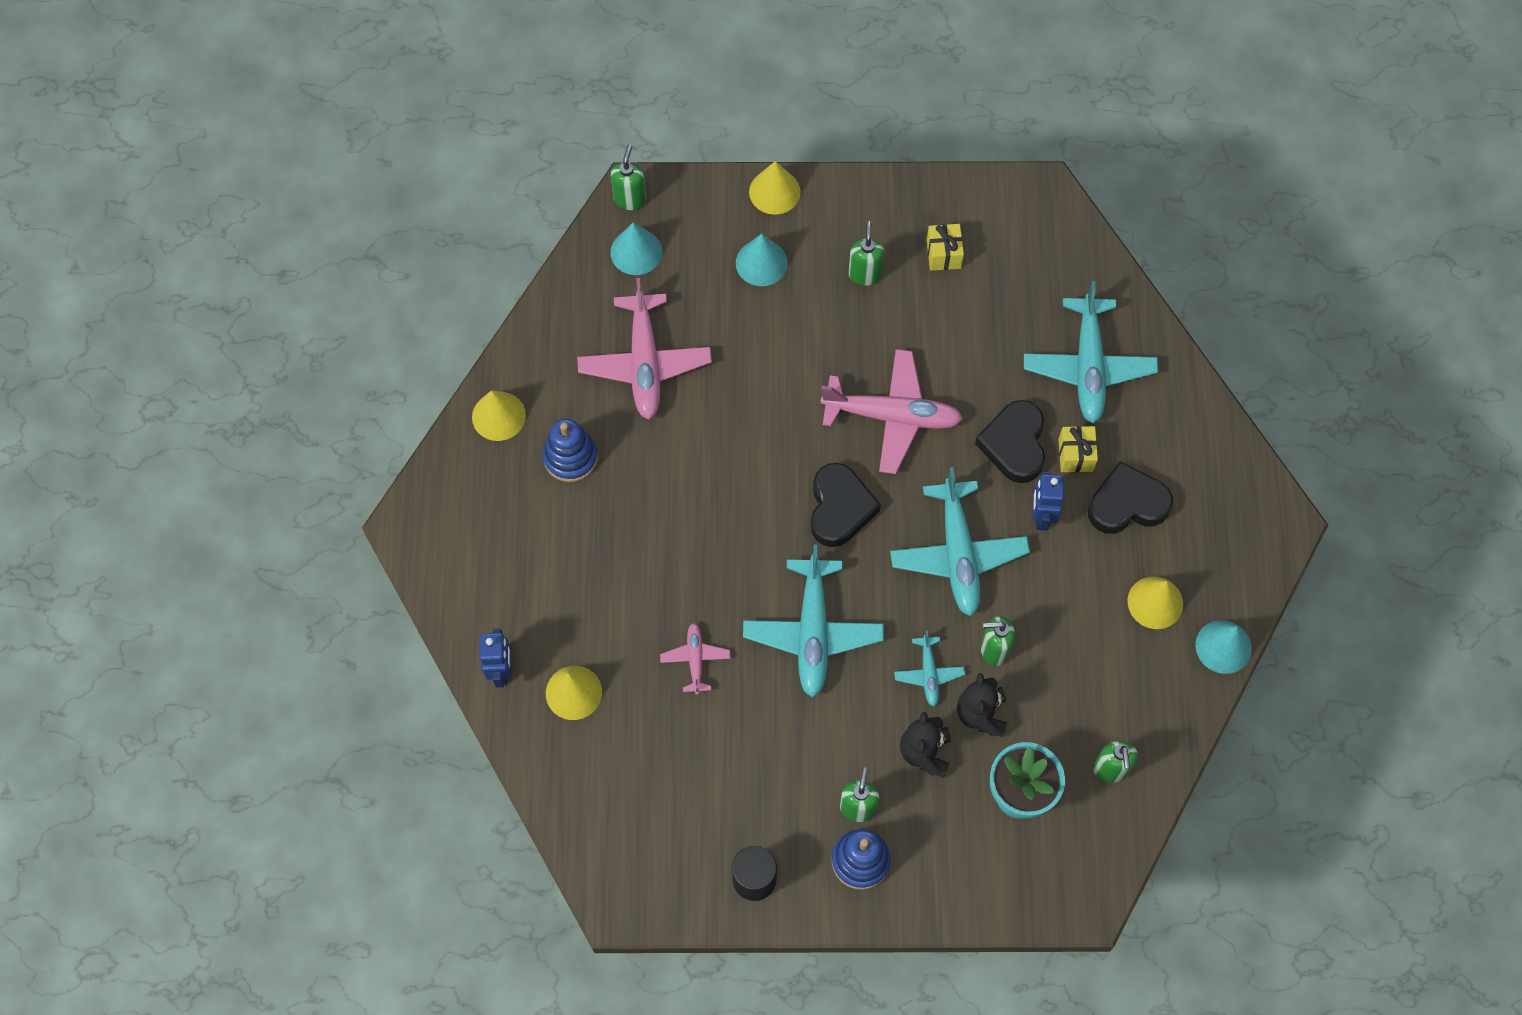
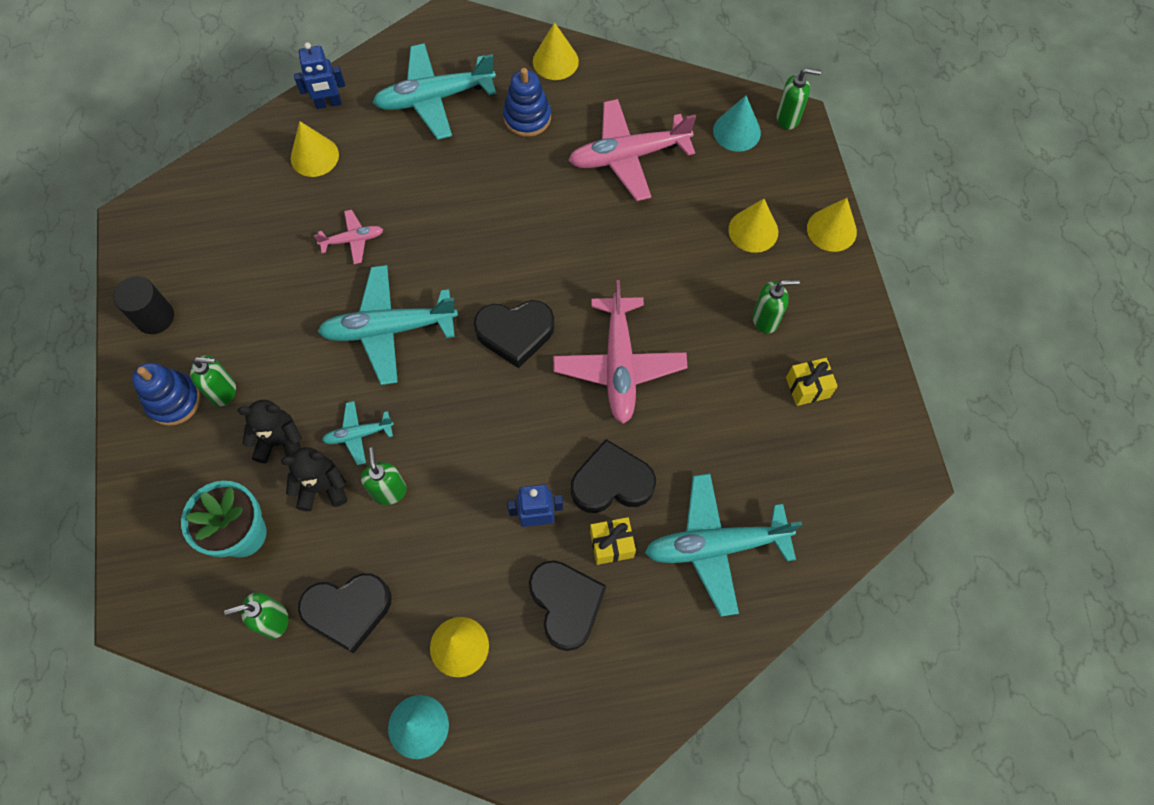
camera: 80 degrees right, 0 degrees up
(761, 263) = (753, 230): turquoise cone -> yellow cone
(958, 554) = (484, 444): turquoise plane -> turquoise plane (434, 98)
(1109, 699) = (348, 610): none -> black heart

